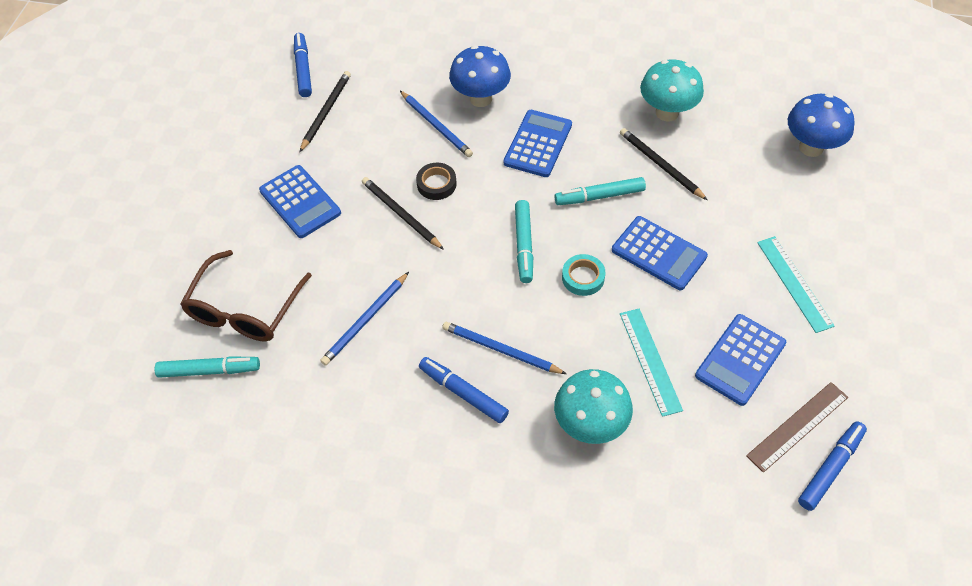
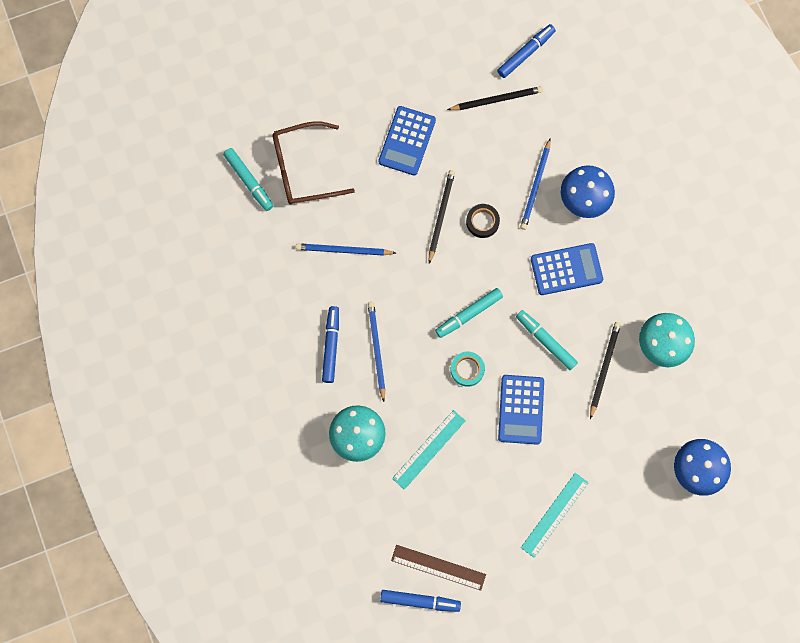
camera: 55 degrees right, 20 degrees up
(740, 359) = (467, 507): blue calculator -> none

